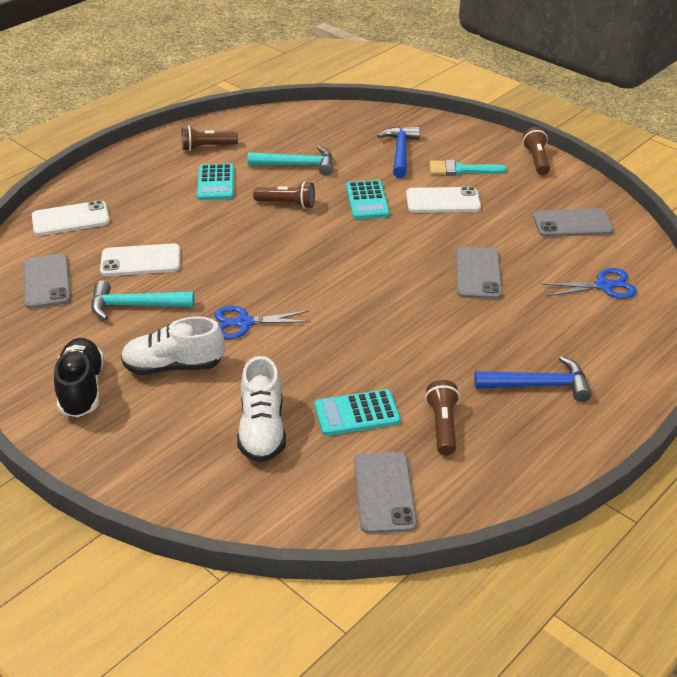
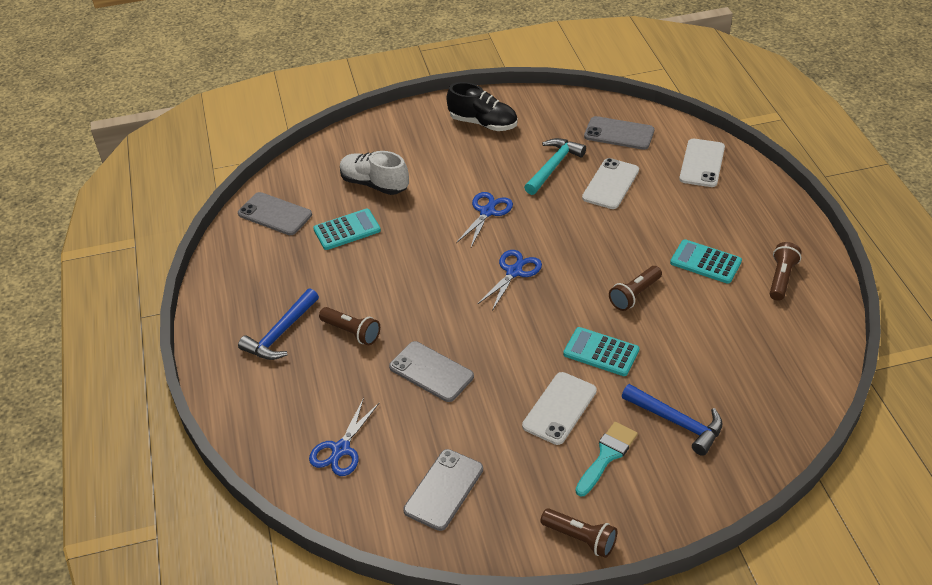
camera: 125 degrees right, 5 degrees up
(173, 366) = (470, 165): white shoe -> none
(297, 165) = (702, 329): turquoise hammer -> none
(316, 274) = (514, 272): none -> blue scissors
(357, 413) = (347, 230): turquoise calculator -> turquoise calculator turned 45 degrees clockwise
(443, 425) = (296, 264): brown flashlight -> brown flashlight (352, 332)

